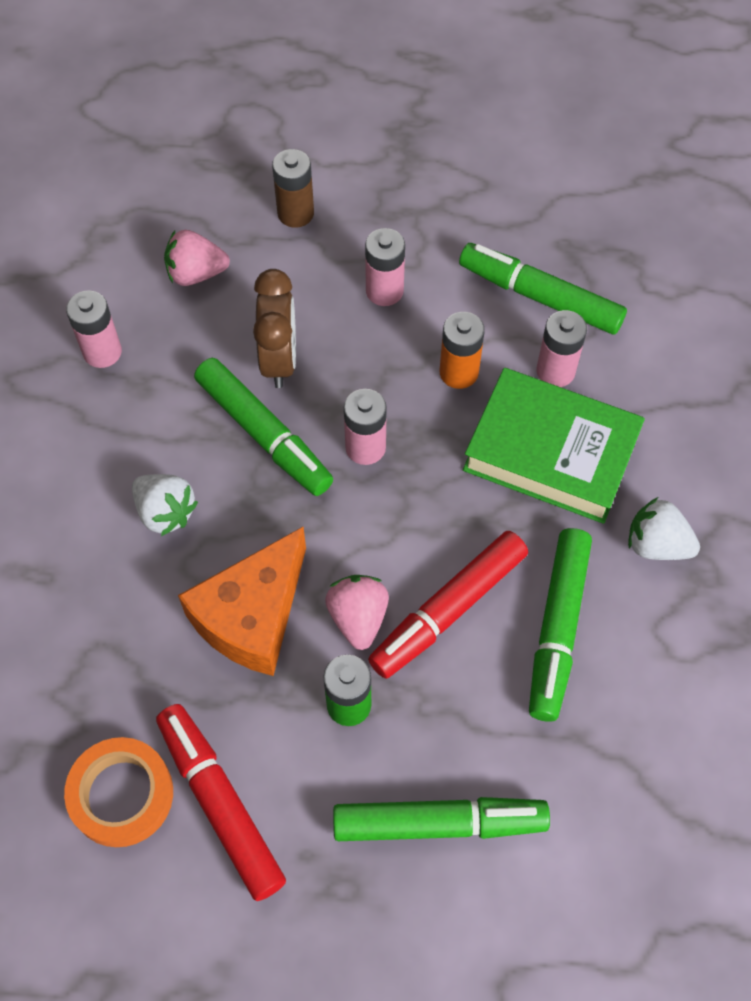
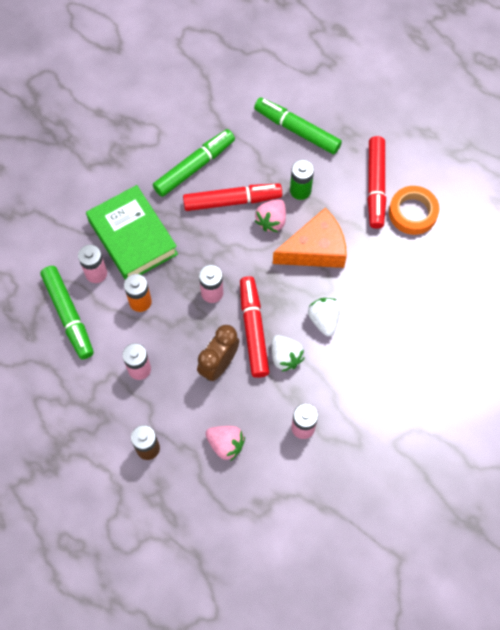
camera: 145 degrees left, 5 degrees up
(264, 434) = (253, 329): green marker -> red marker
(656, 544) = (125, 172): white strawberry -> white strawberry (285, 357)

